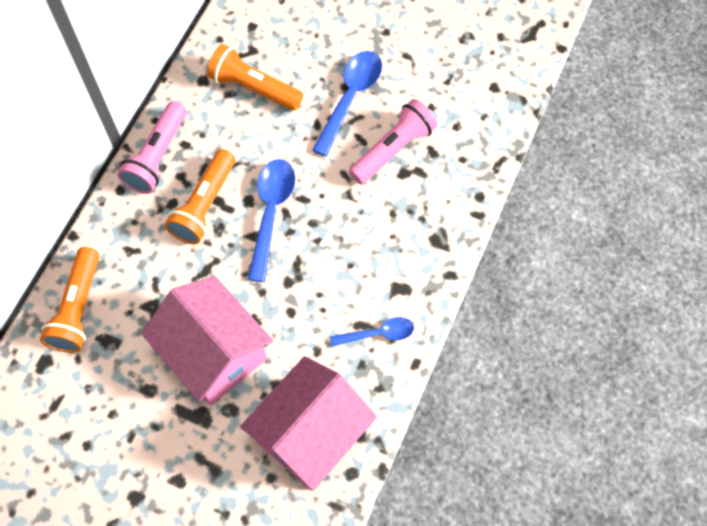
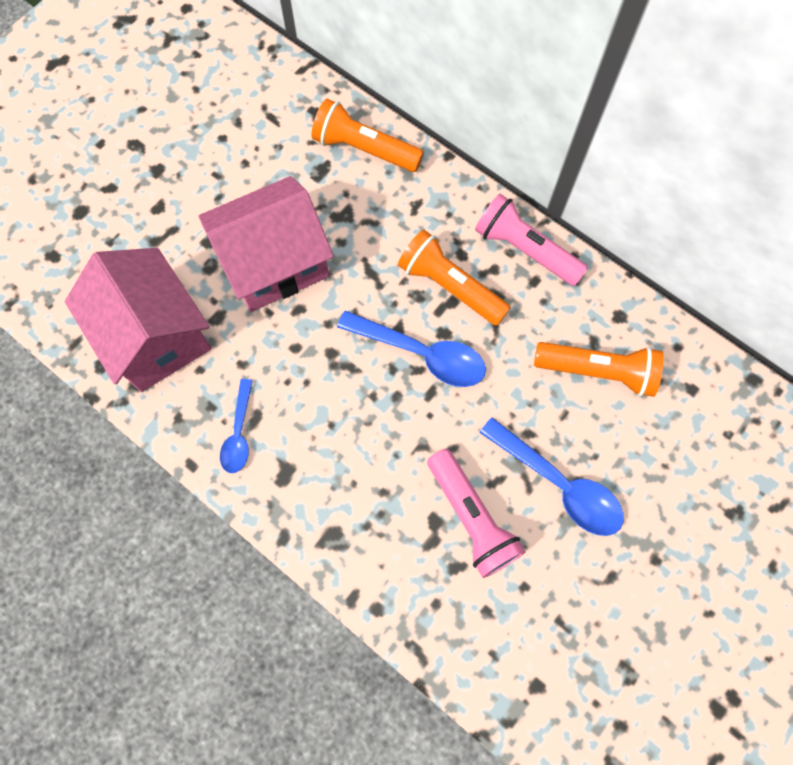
camera: 105 degrees right, 5 degrees up
(254, 88) = (597, 371): orange flashlight -> orange flashlight turned 60 degrees clockwise

